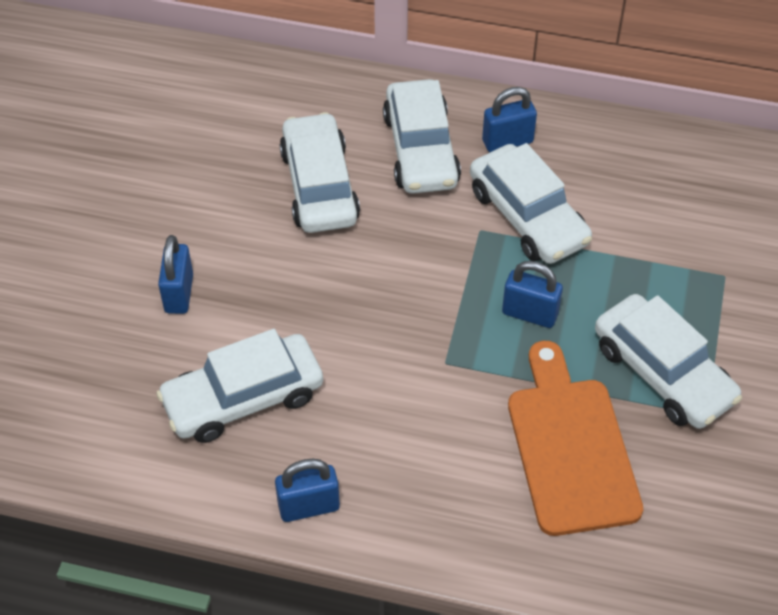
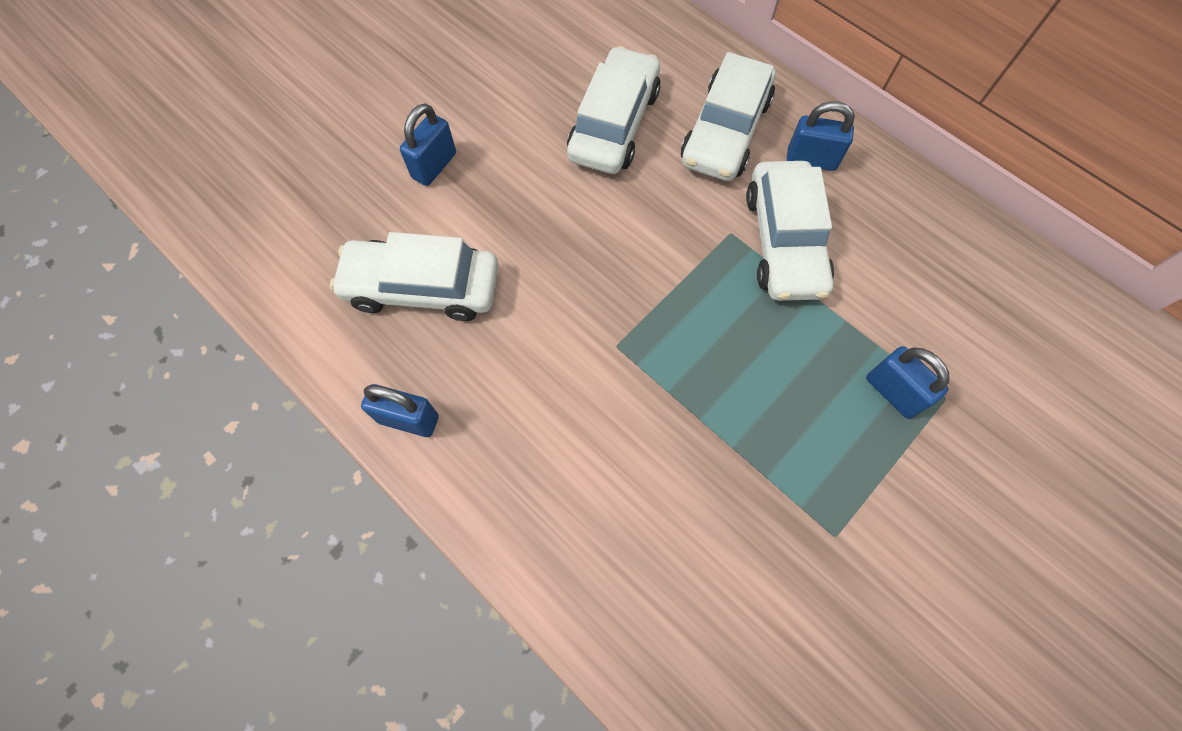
camera: 30 degrees right, 15 degrees up
(529, 314) = (725, 338): blue padlock -> blue padlock (893, 392)
(570, 447) = (678, 494): orange cutting board -> none
(662, 373) = (817, 467): white car -> none

